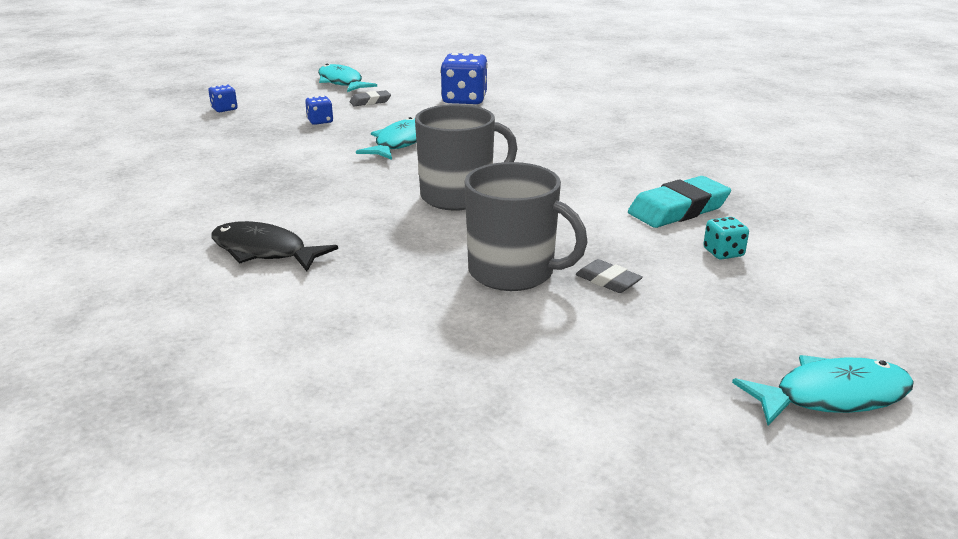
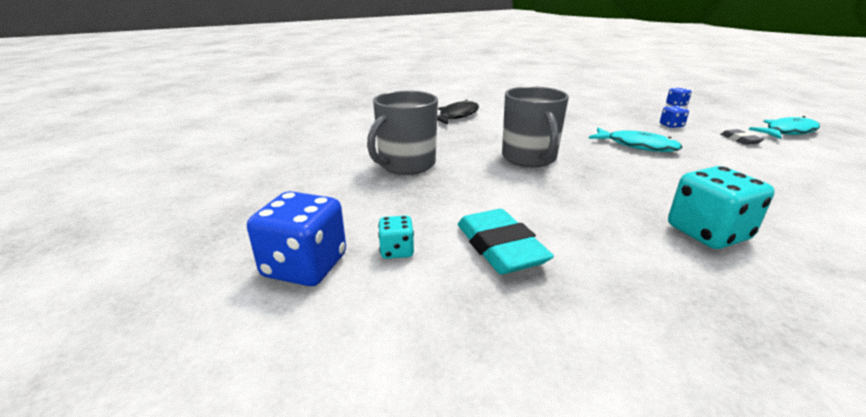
camera: 100 degrees right, 0 degrees up
(464, 100) = (795, 176): blue dice -> blue dice (305, 266)
(594, 140) = (707, 233): none -> turquoise dice
(608, 281) = (377, 191): grey eraser -> none
(832, 396) = (175, 241): turquoise fish -> none

